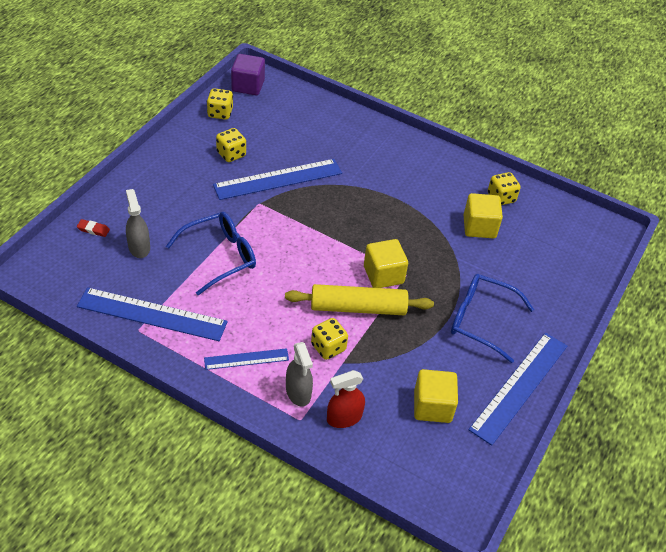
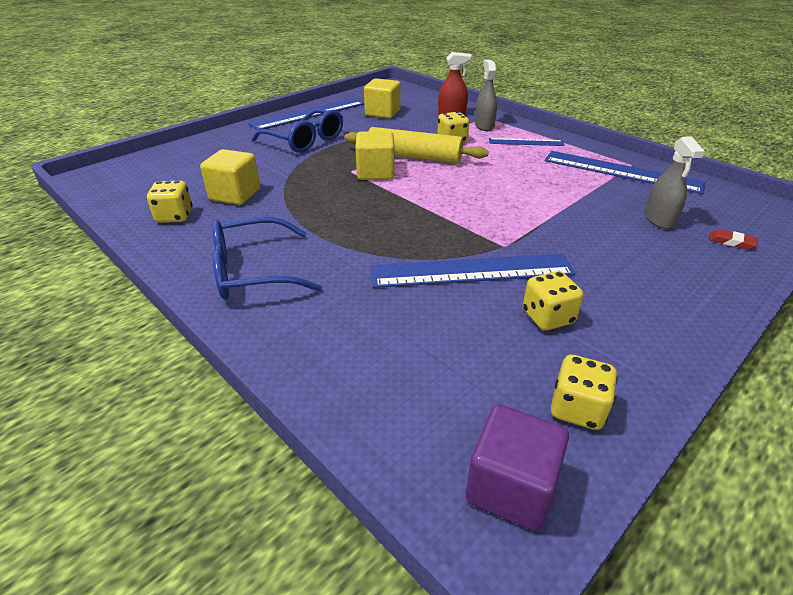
camera: 160 degrees left, 10 degrees down
(220, 256) = (555, 202): blue glasses -> blue glasses (253, 271)

